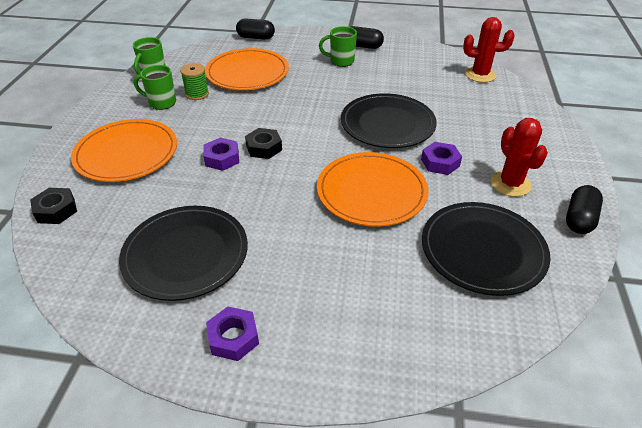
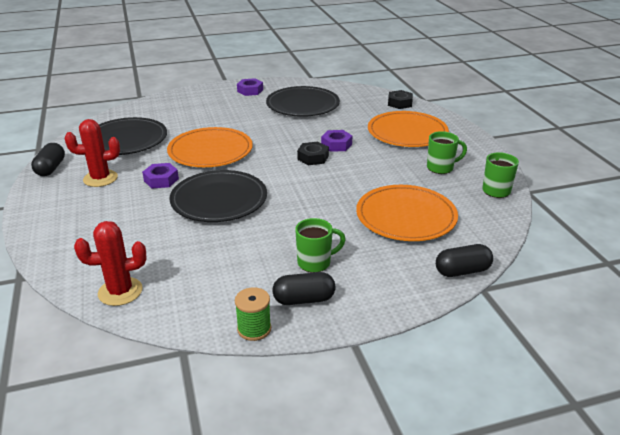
camera: 155 degrees right, 10 degrees down
(197, 94) = (423, 182): green spool -> green spool (254, 329)
(510, 184) = (100, 178): red cactus -> red cactus turned 60 degrees counterclockwise

